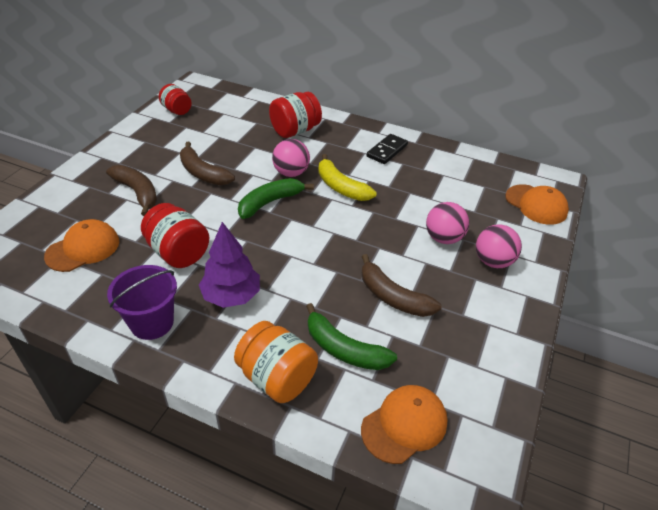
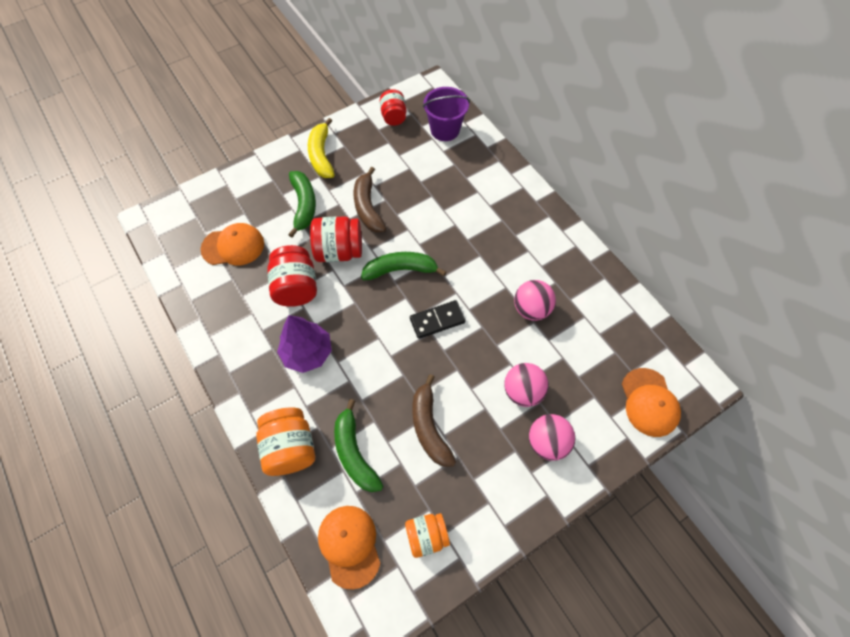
camera: 35 degrees right, 20 degrees up
(137, 193) = (304, 205): brown banana -> green banana
(152, 322) = (239, 345): purple bucket -> purple bucket (445, 130)
(291, 173) = (442, 243): pink ball -> pink ball (531, 309)
(295, 131) = (482, 191): red jar -> red jar (339, 251)
(341, 187) = (474, 283): yellow banana -> yellow banana (321, 155)
(387, 151) = (552, 258): black domino -> black domino (437, 320)
(404, 425) = (349, 545): orange cap -> orange cap turned 105 degrees counterclockwise
(464, 376) = (426, 536): none -> orange jar

